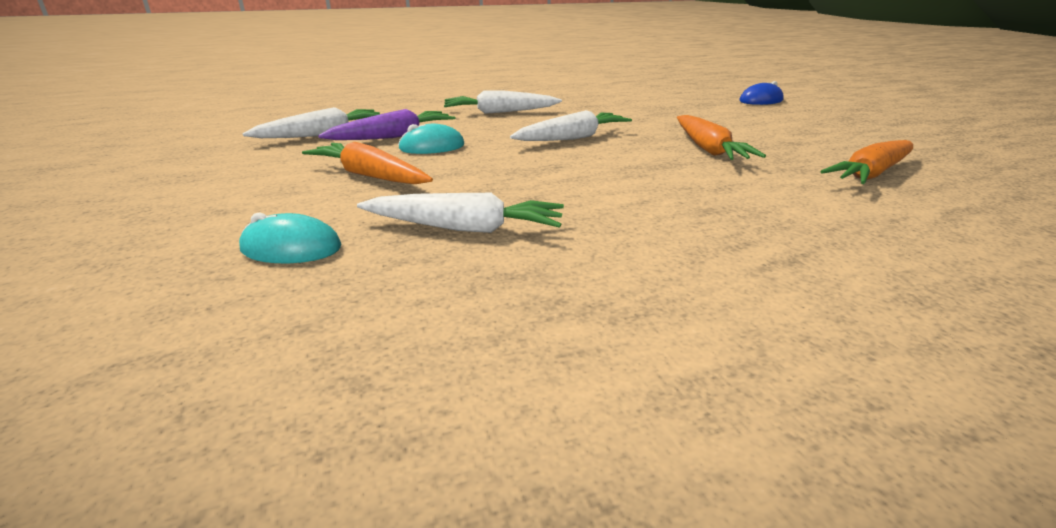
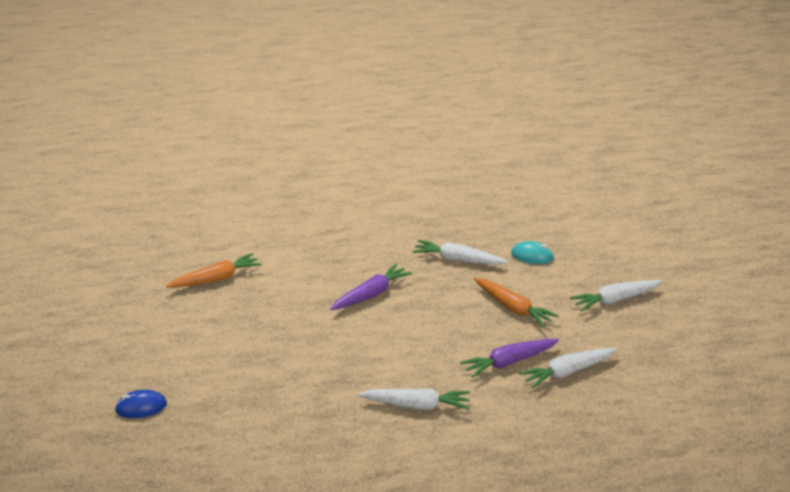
camera: 170 degrees left, 5 degrees up
(432, 147) = (477, 341): turquoise mouse -> none
(572, 138) = (370, 344): white carrot -> white carrot (615, 300)
(606, 174) = (371, 294): none -> purple carrot
(708, 149) = (284, 317): orange carrot -> none

